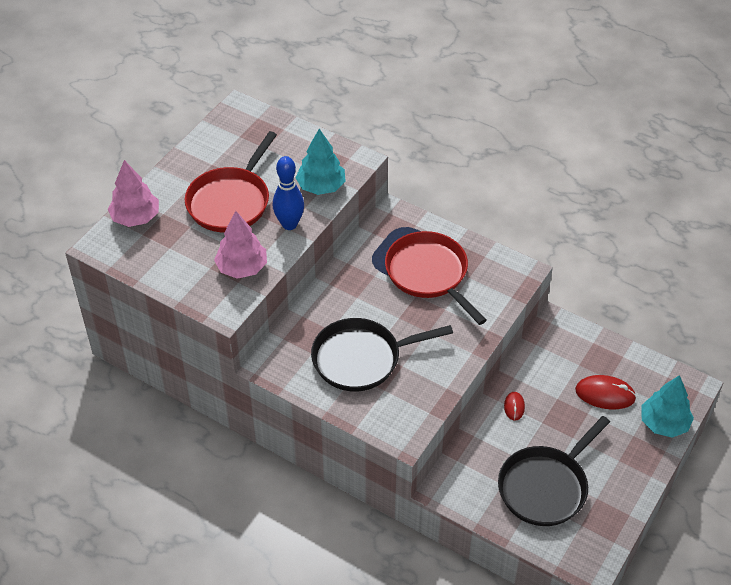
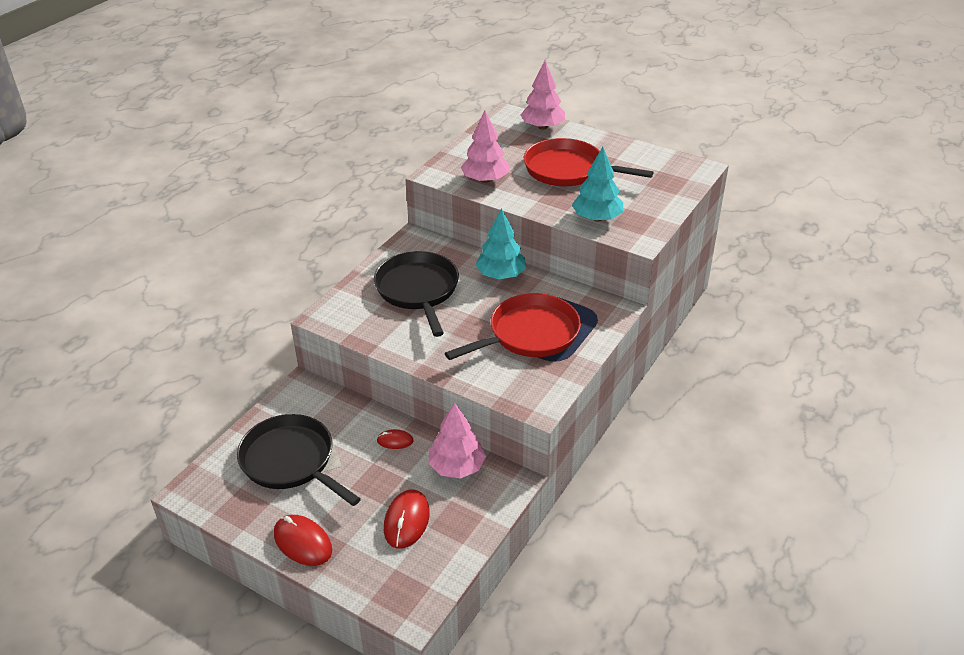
camera: 90 degrees right, 10 degrees down
(289, 224) = (542, 202): blue bowling pin -> none
(542, 360) = (457, 467): none -> pink tree
(637, 467) = (303, 542): none -> red mouse
(664, 423) = (360, 575): turquoise tree -> turquoise tree (501, 275)

